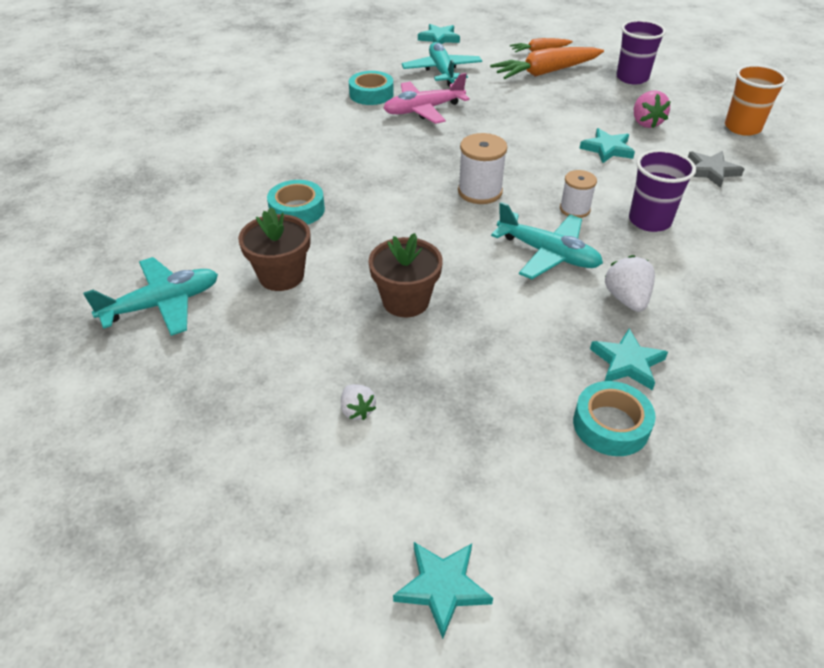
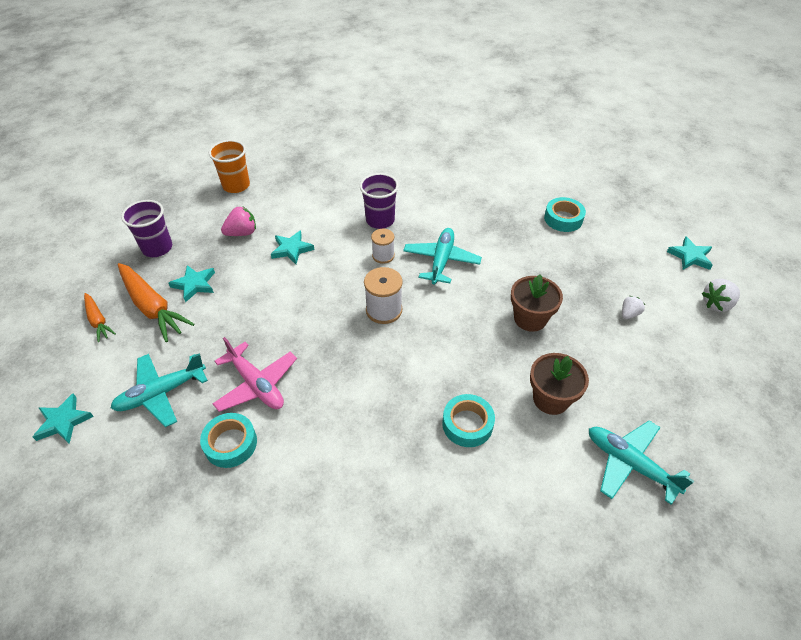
camera: 110 degrees left, 5 degrees up
(626, 299) = (465, 223): white strawberry -> white strawberry (717, 304)
(627, 363) = (517, 217): turquoise star -> turquoise star (194, 284)
(711, 171) = (305, 197): grey star -> none

